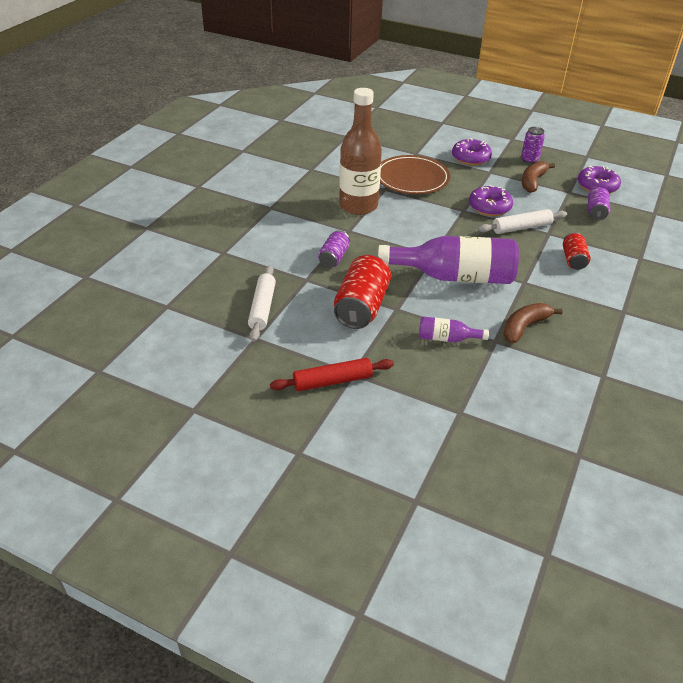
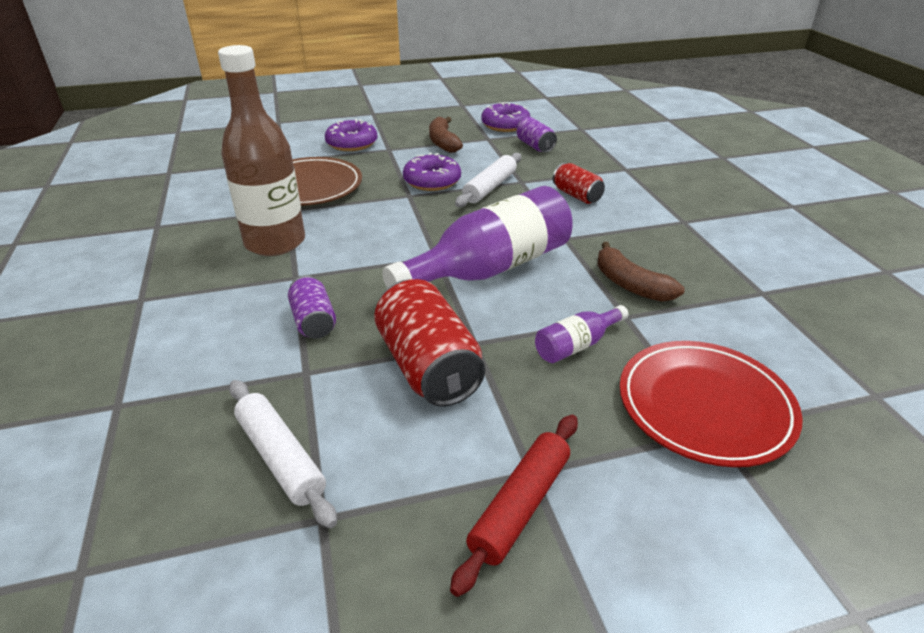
camera: 40 degrees left, 5 degrees down
(472, 400) = (705, 406): none -> red plate
(524, 327) = (630, 285): brown banana -> brown banana turned 45 degrees counterclockwise
(529, 160) = (414, 125): purple can -> none

